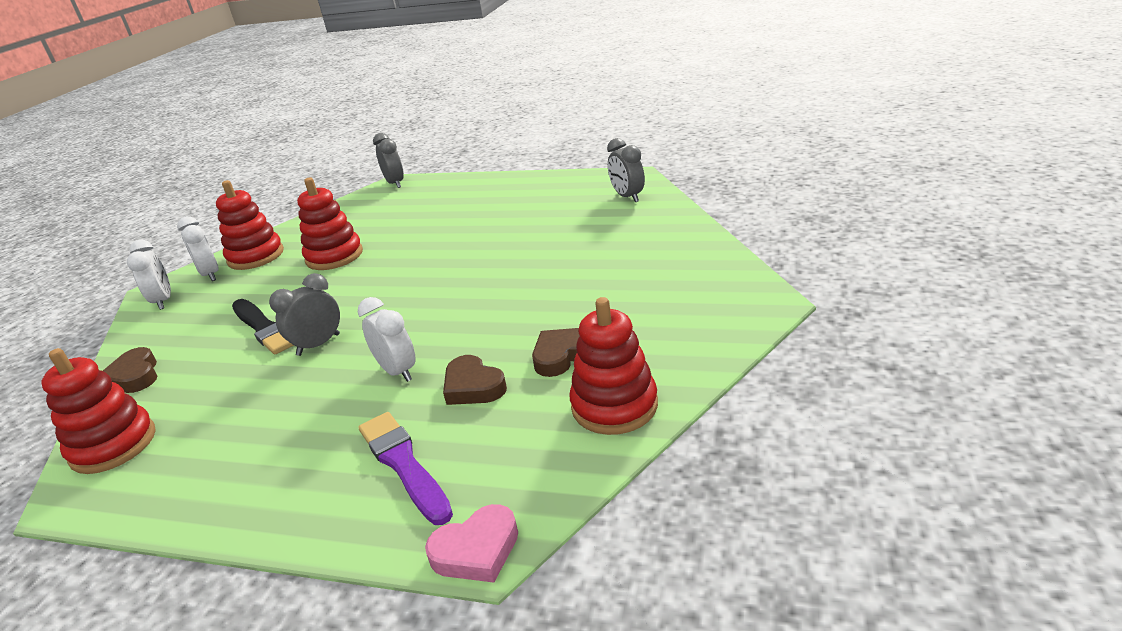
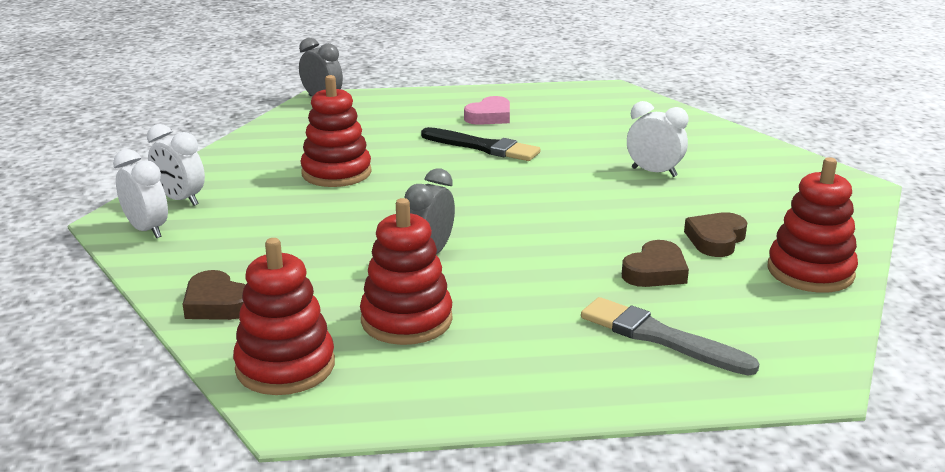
camera: 25 degrees left, 5 degrees down
(256, 256) = (223, 178): red stacking toy -> red stacking toy (406, 320)
(264, 328) = (337, 245): black brush -> black brush (483, 147)
(398, 371) = (557, 267): white clock -> white clock (654, 172)
(403, 464) = (660, 337): purple brush -> grey brush
(473, 386) = (655, 271): brown heart -> brown heart turned 75 degrees counterclockwise
(476, 550) = (809, 386): pink heart -> pink heart (489, 116)
(627, 197) = (626, 106): grey clock -> none

